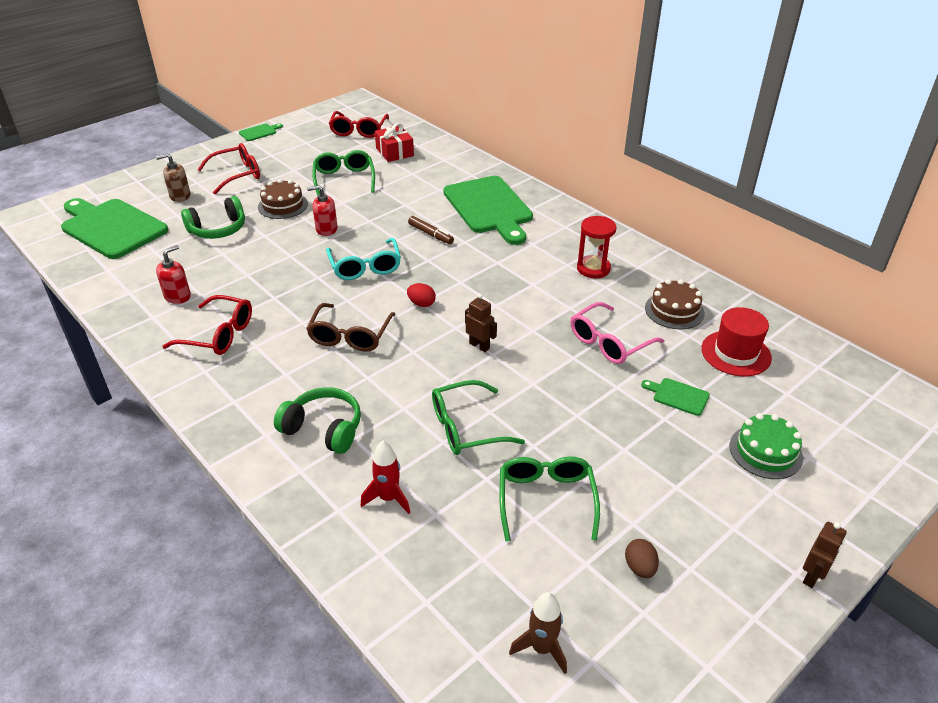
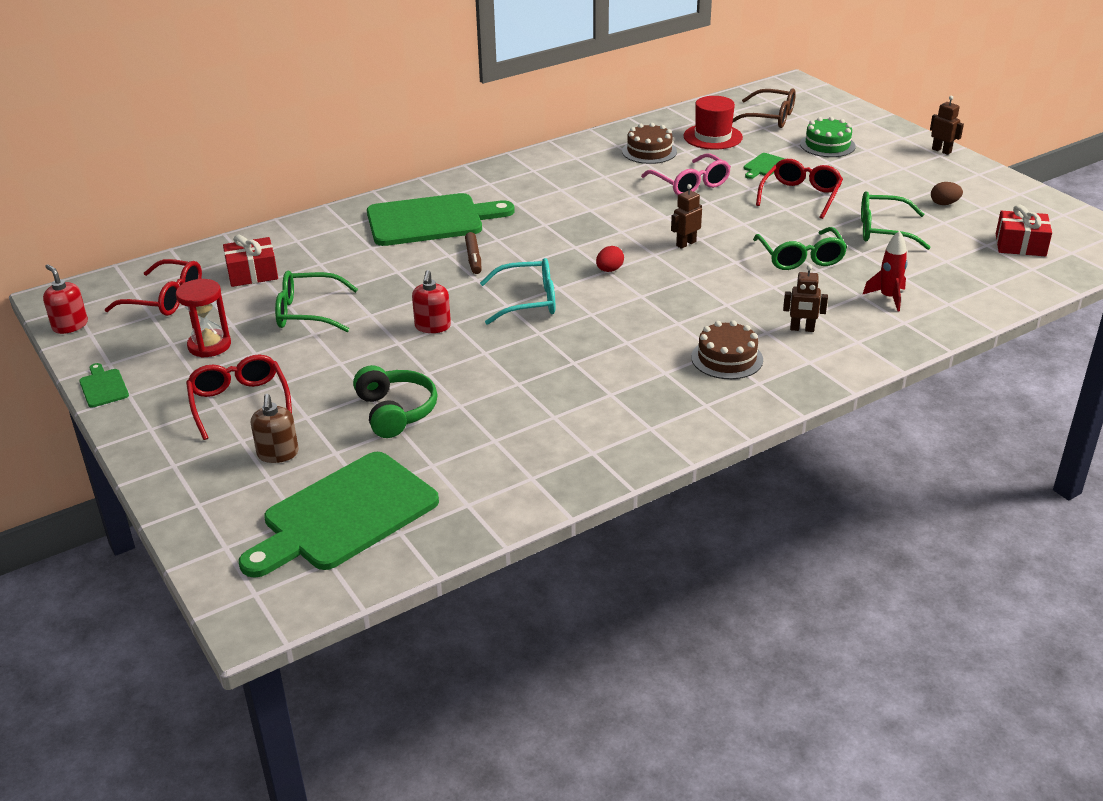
camera: 80 degrees left, 5 degrees down
(177, 296) = (551, 435): red soap dispenser -> red soap dispenser (70, 326)
(219, 334) = (640, 398): red glasses -> red glasses (800, 196)
(283, 205) = (355, 360): brown cake -> brown cake (727, 358)
(323, 429) = (802, 329): green headphones -> brown robot
(350, 336) = (658, 313): brown glasses -> brown glasses (770, 118)
(431, 234) = (473, 258): brown marker -> brown marker turned 120 degrees clockwise
(542, 648) = (1020, 245): brown rocket -> red gift
(593, 269) = (573, 178): red hourglass -> red hourglass (209, 345)

